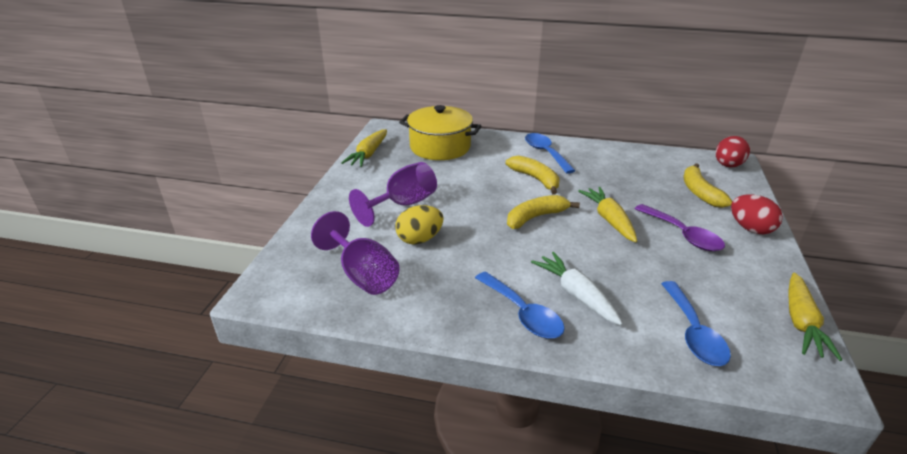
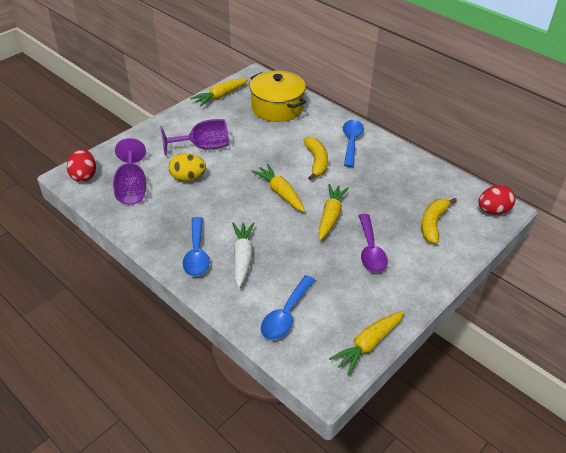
camera: 30 degrees right, 10 degrees up
(536, 217) = (280, 193): yellow banana -> yellow carrot
(750, 228) = (431, 268): red egg -> red egg (84, 176)

